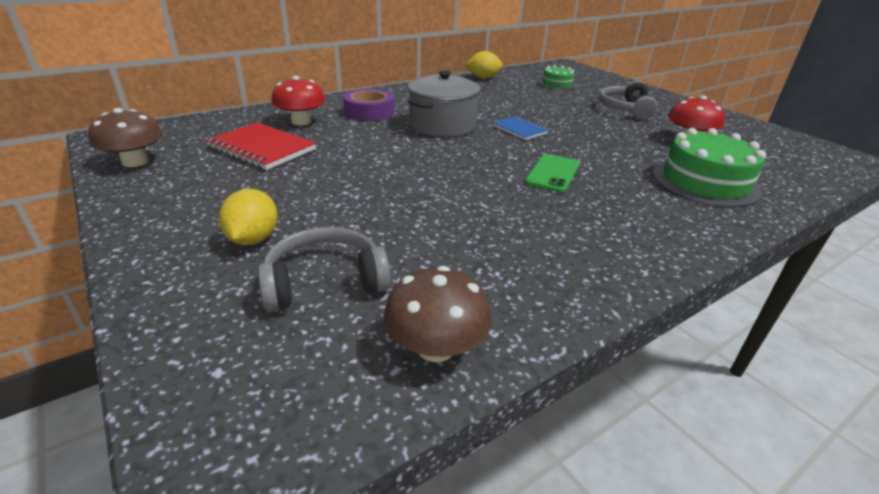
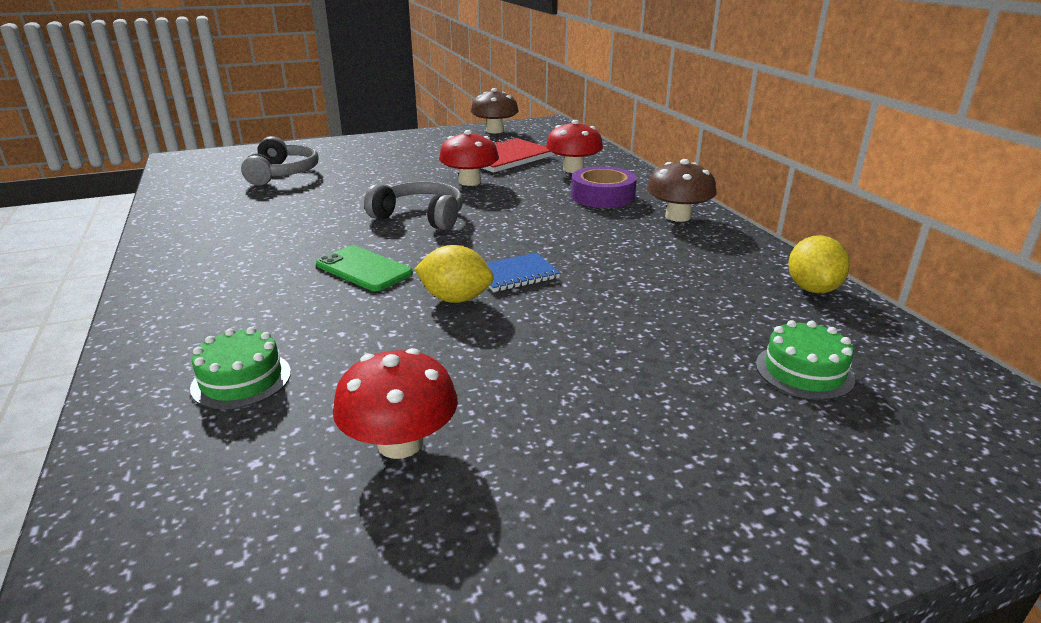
camera: 105 degrees right, 5 degrees down
(253, 239) = (351, 159): yellow lemon -> yellow lemon (455, 299)
(342, 157) = (470, 181): none -> red mushroom
(436, 347) = (188, 193): brown mushroom -> brown mushroom (678, 216)
(442, 125) = (547, 229): grey pot -> none
(625, 109) = (612, 421): grey headphones -> grey headphones (420, 217)
(704, 182) = (241, 380): green cake -> green cake, size x0.55

